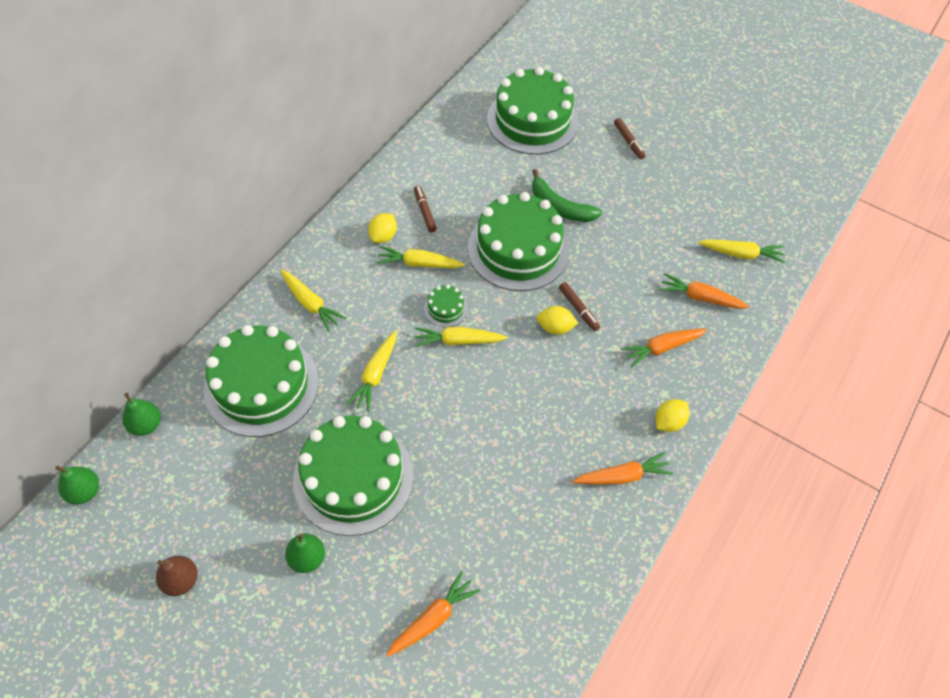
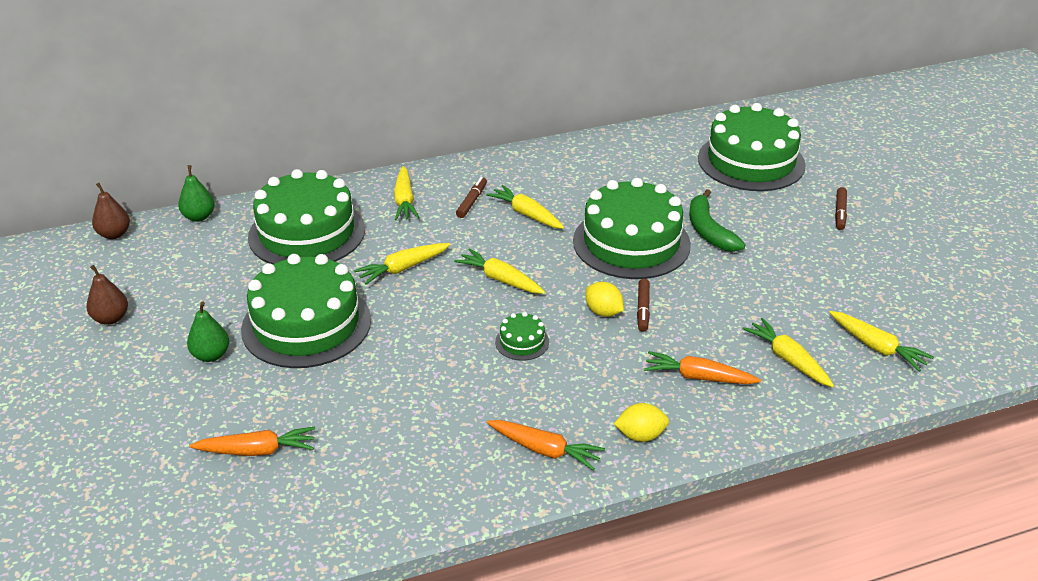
camera: 40 degrees right, 20 degrees down
(84, 491) = (114, 234): green pear -> brown pear
(383, 236) = (516, 184): yellow lemon -> none
(424, 211) = (572, 183): brown marker -> brown marker (472, 201)
(445, 308) = (515, 253): green cake -> green cake (522, 342)
(700, 297) = (788, 359): orange carrot -> yellow carrot

